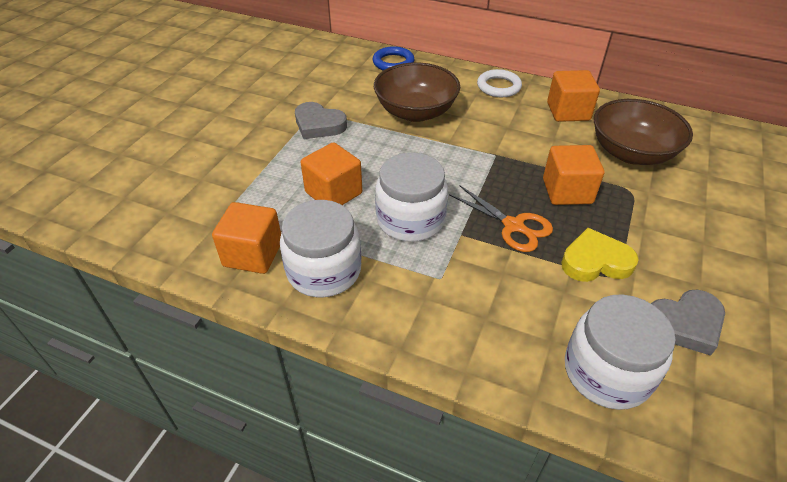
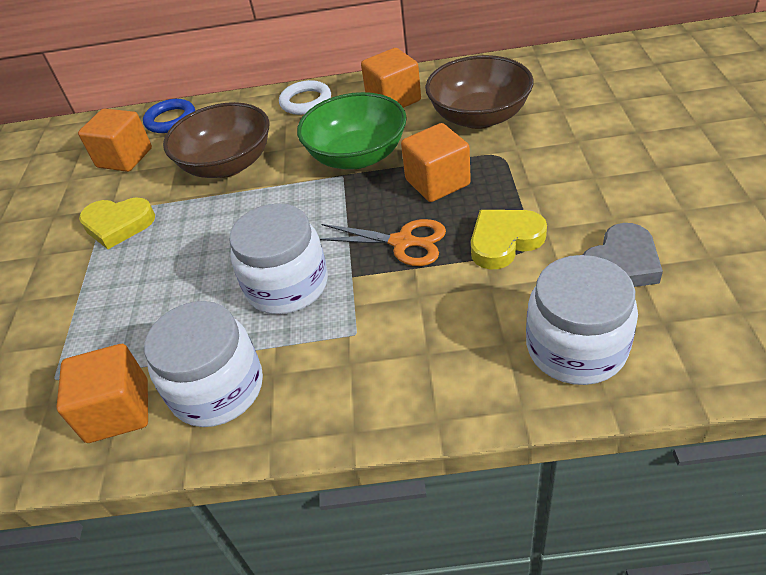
camera: 20 degrees left, 0 degrees up
(319, 125) = (118, 225): grey heart -> yellow heart
(333, 193) = (180, 295): orange cube -> orange cube (124, 158)
(515, 144) = (357, 156): none -> green bowl

